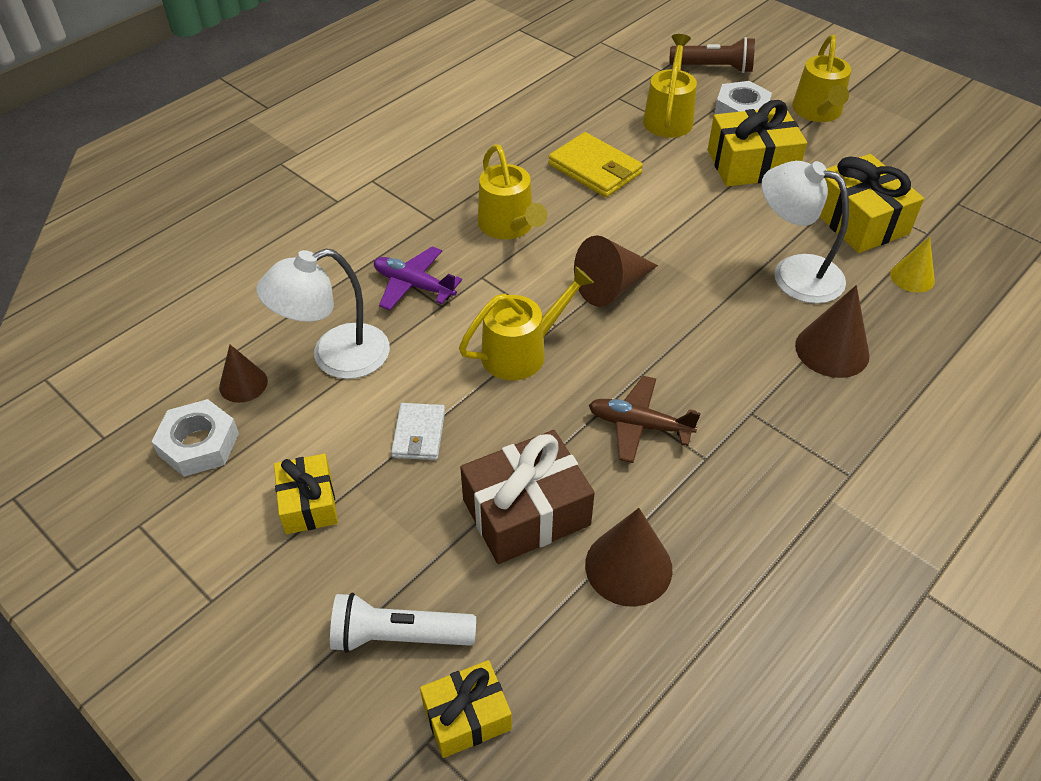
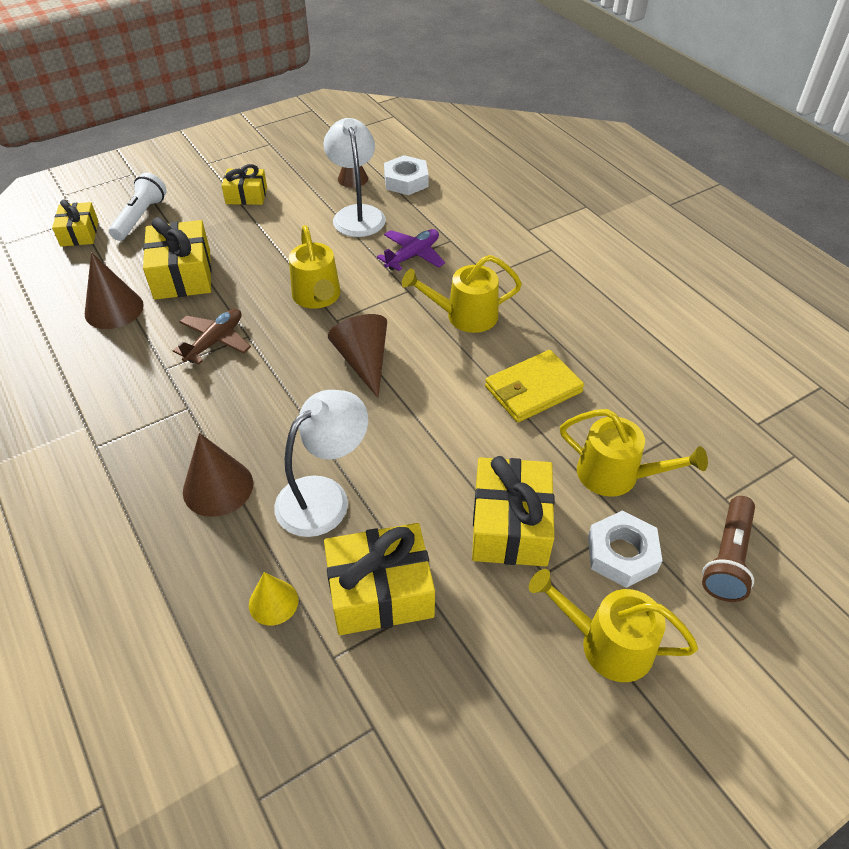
camera: 105 degrees right, 0 degrees up
(199, 444) = (313, 162): white nut -> white nut (406, 181)
(418, 434) = (271, 240): white wallet -> none
(526, 512) = (183, 275): brown gift -> yellow gift

